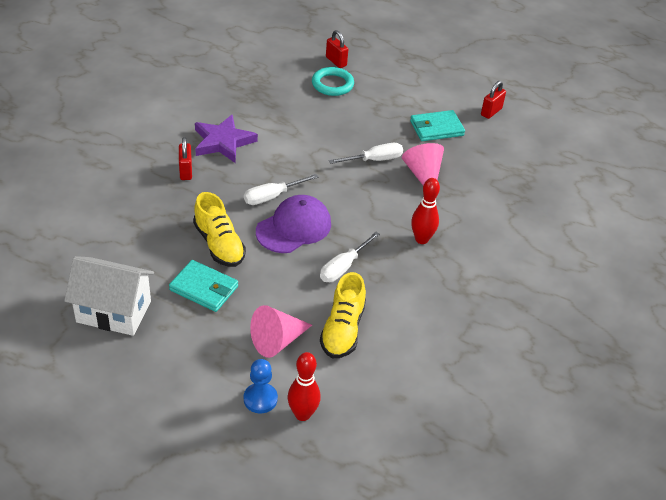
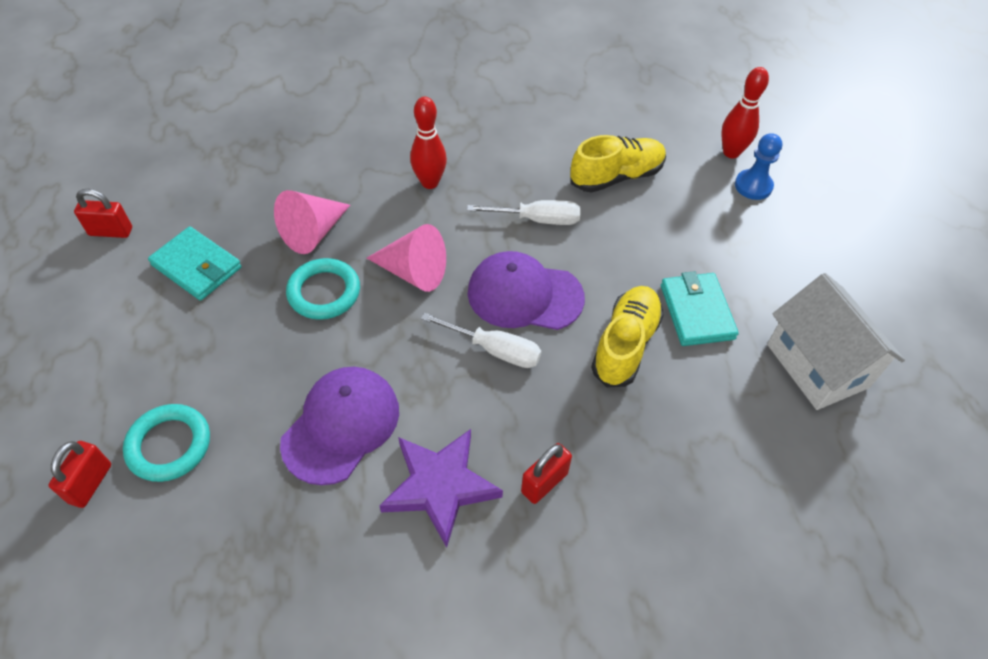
camera: 125 degrees left, 10 degrees up
(277, 341) = (684, 213): pink cone -> pink cone (414, 272)
(287, 130) = (341, 426): none -> purple cap
(374, 160) = (324, 292): white screwdriver -> turquoise ring

